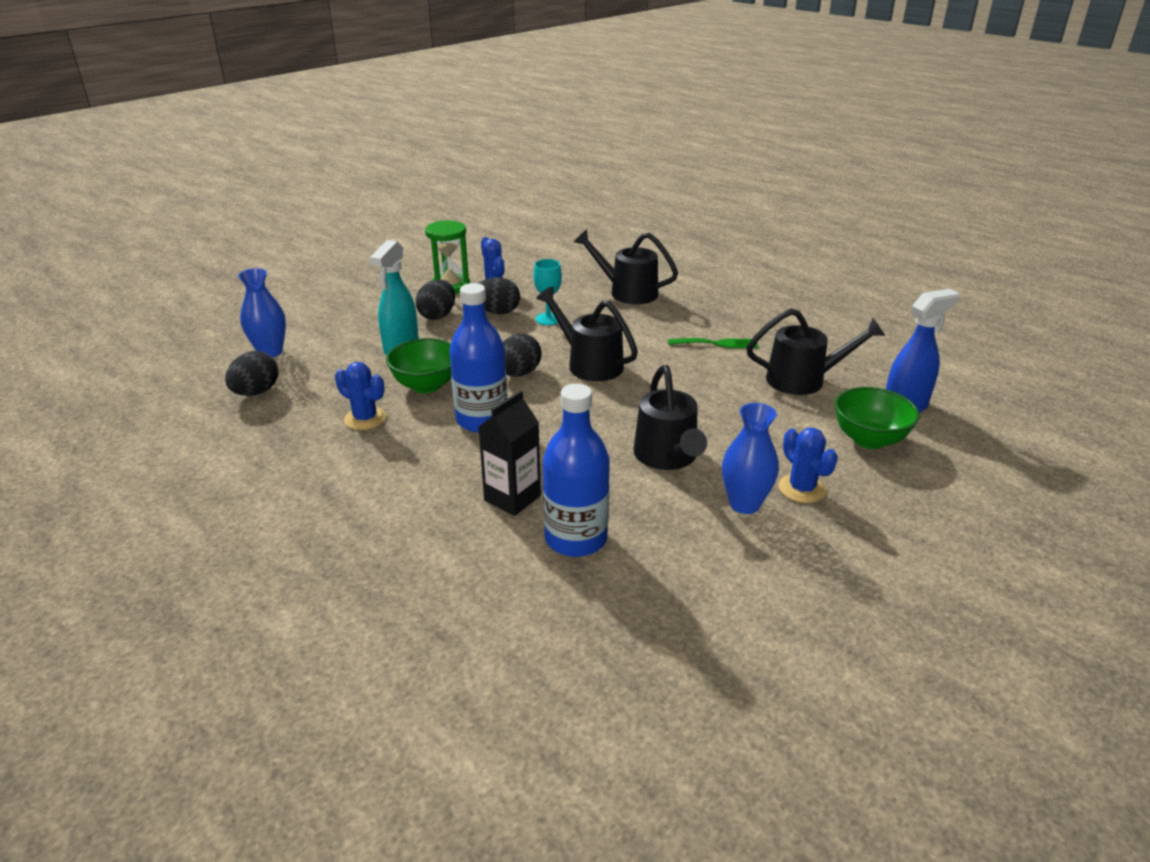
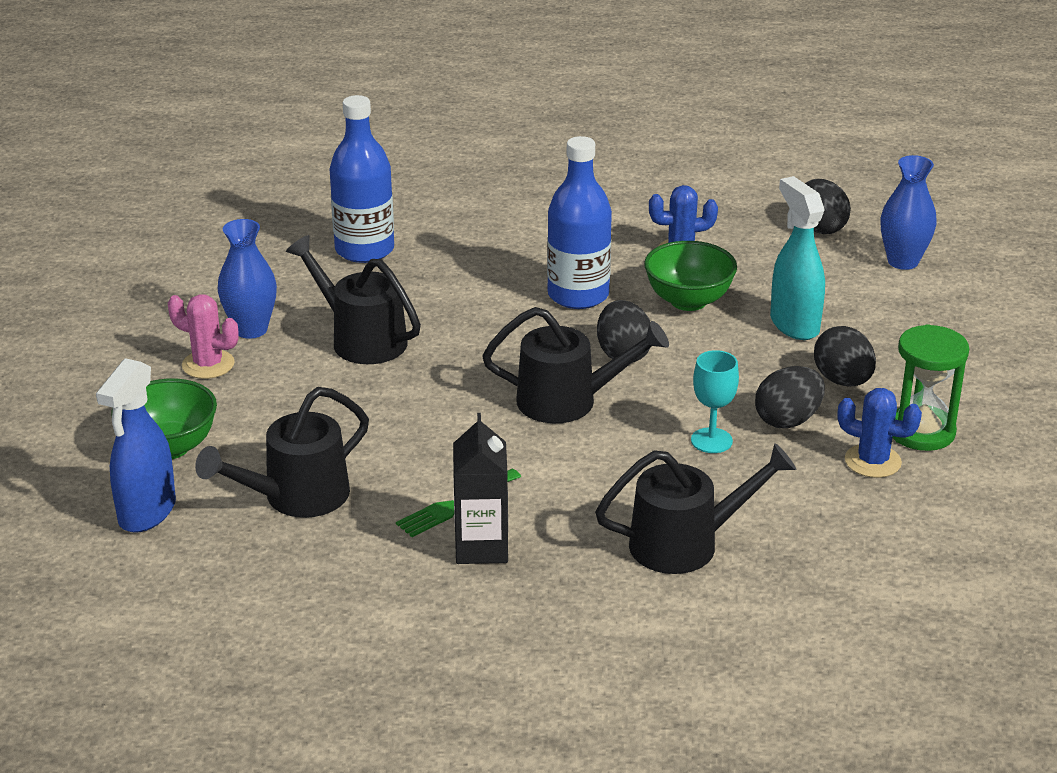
camera: 140 degrees right, 0 degrees up
(512, 498) = (452, 253): black carton -> black carton (481, 547)
(802, 489) = (208, 364): blue cactus -> pink cactus

